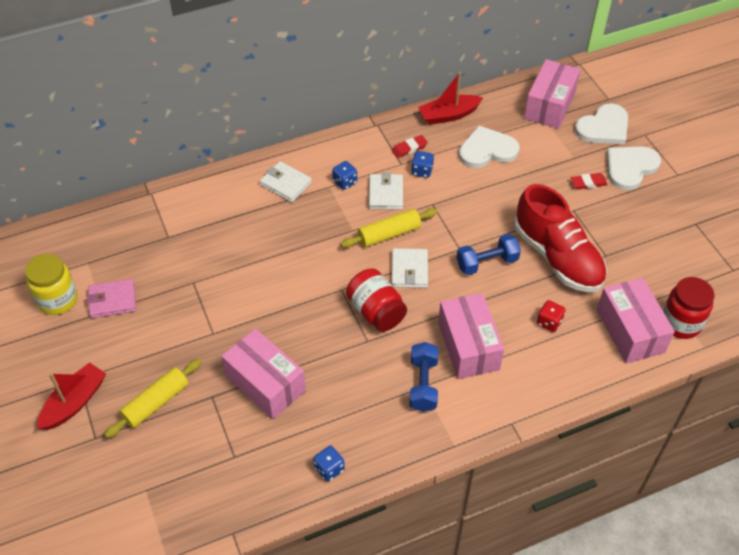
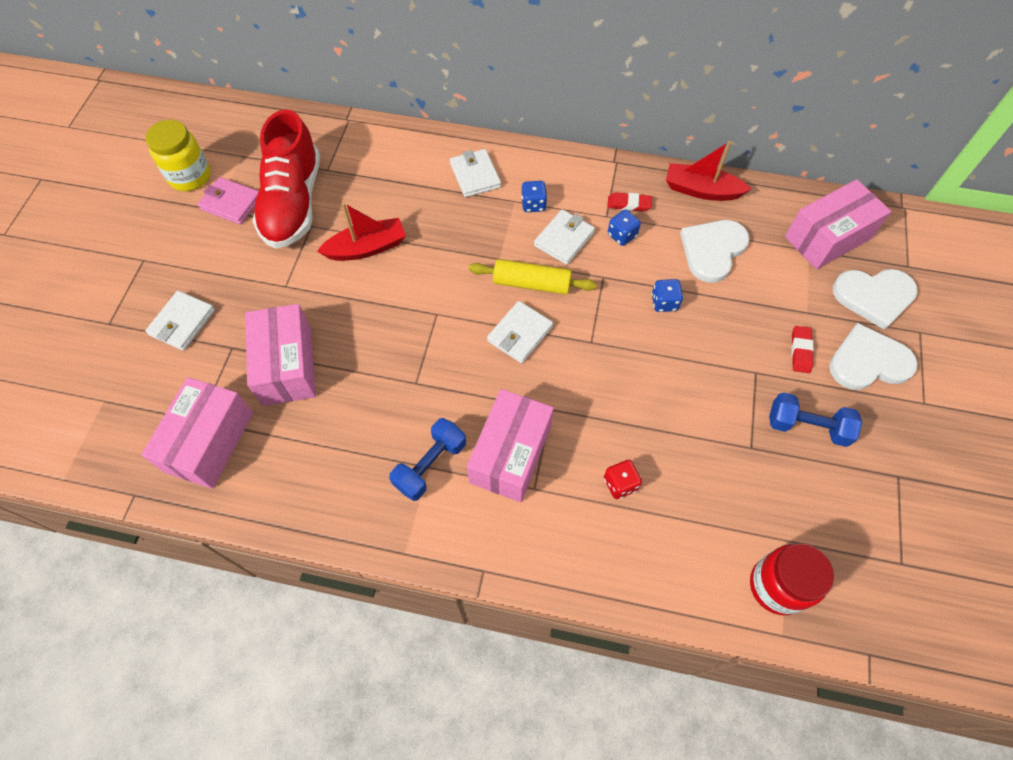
camera: 35 degrees right, 10 degrees up
(74, 402) = (121, 280): red boat -> red boat (366, 248)
(156, 402) = (182, 322): yellow rolling pin -> white wallet
(329, 469) = (268, 492): blue dice -> blue dice (664, 302)
(376, 311) = (450, 357): red jar -> none
(487, 150) = (712, 250): white heart -> white heart turned 75 degrees counterclockwise
(487, 263) = (607, 374): blue dumbbell -> blue dumbbell (807, 426)
(557, 257) = (692, 415): red shoe -> red shoe (293, 203)
(588, 183) = (800, 351): red eraser -> red eraser turned 75 degrees clockwise
(630, 331) = (706, 554): pink box -> pink box (209, 442)

